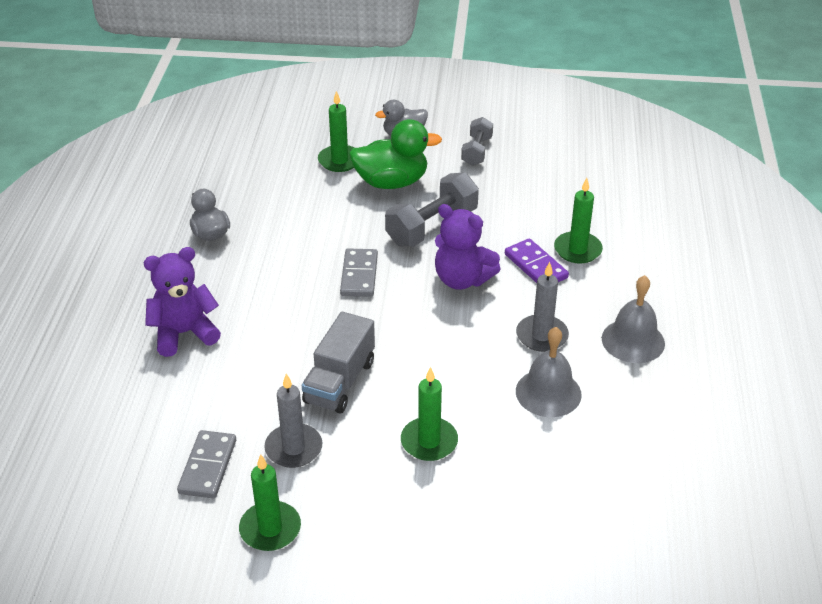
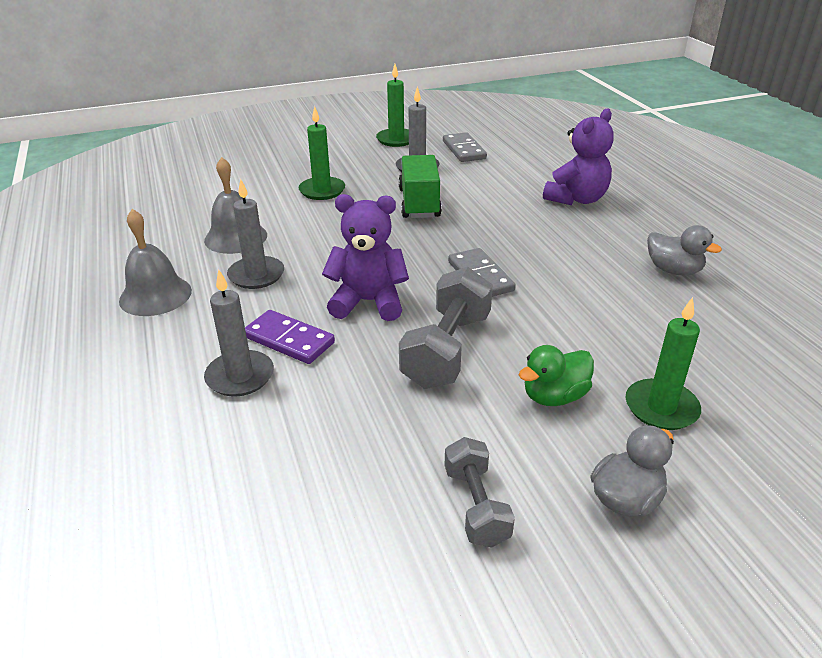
camera: 155 degrees right, 5 degrees down
(340, 382) = (419, 203): grey truck -> green truck
(391, 182) = (554, 396): green duck -> green duck, size x0.62
(577, 250) = (240, 376): green candle -> grey candle

